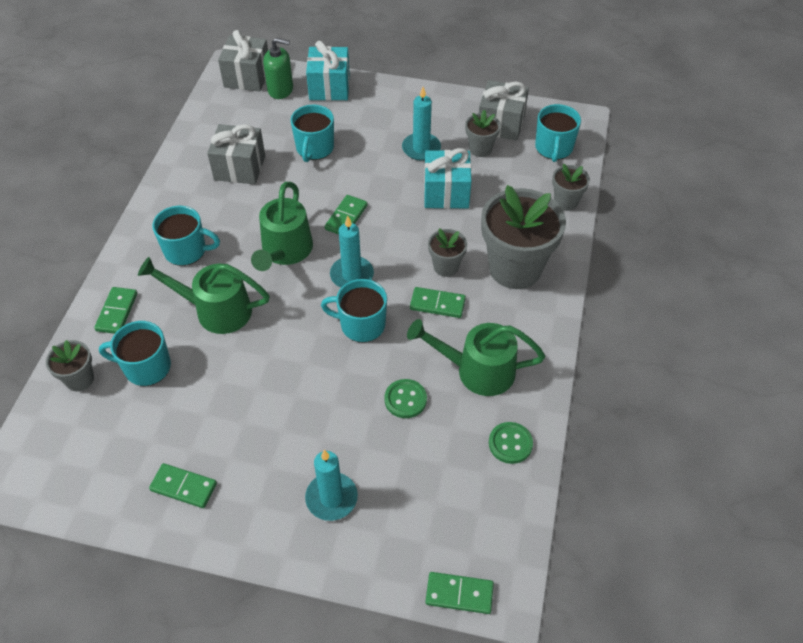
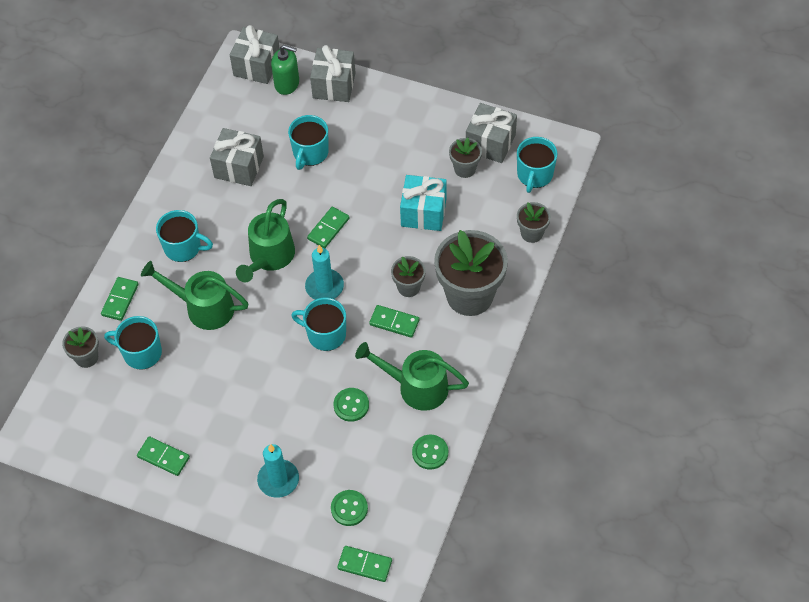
camera: 10 degrees right, 5 degrees up
(329, 87) = (334, 85): turquoise gift -> grey gift
(421, 148) = (409, 163): turquoise candle -> none
(426, 523) = (349, 508): none -> green button

